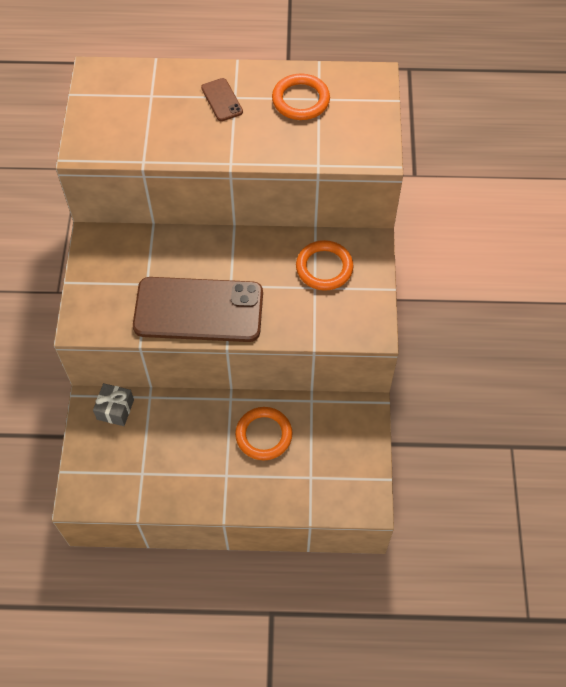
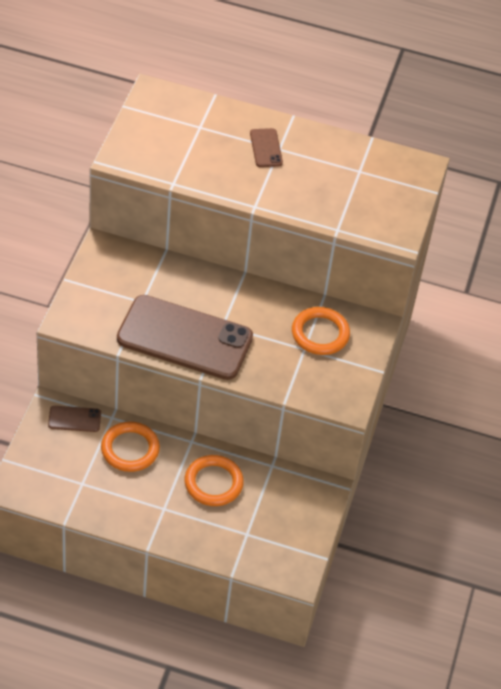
camera: 10 degrees right, 10 degrees down
(115, 409) = (74, 419): grey gift -> brown phone
(300, 100) = (341, 168): orange ring -> orange ring (130, 449)

